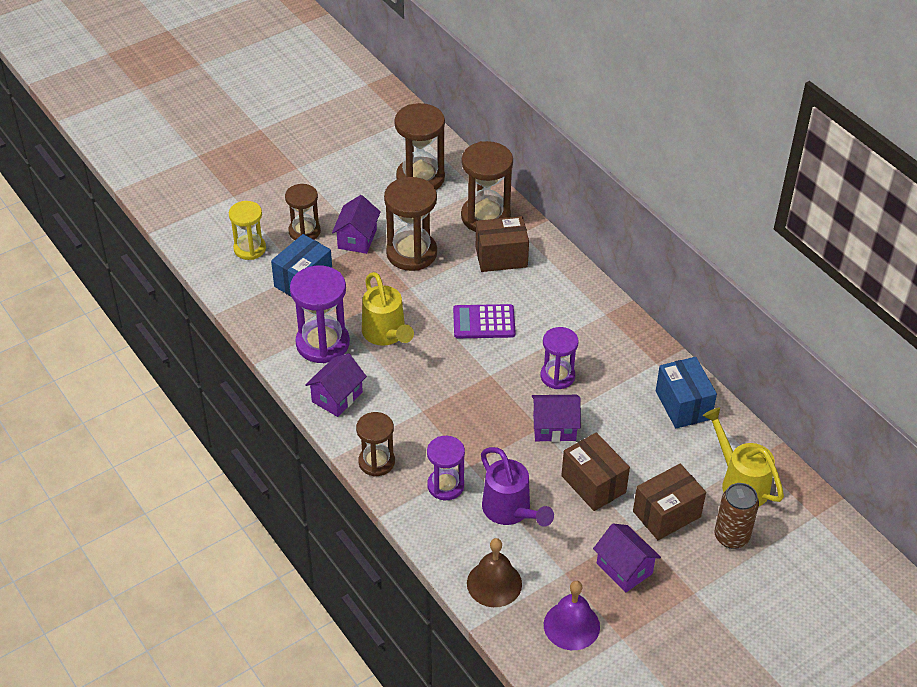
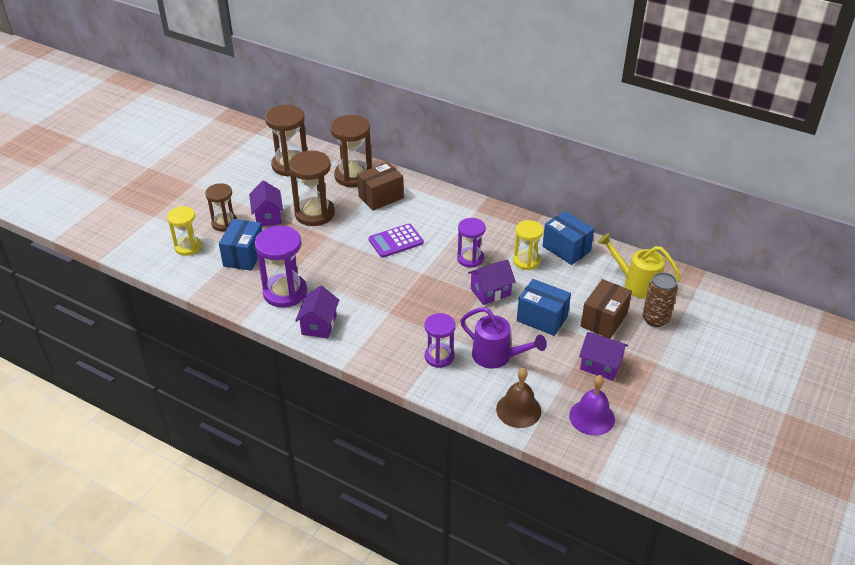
camera: 25 degrees left, 5 degrees down
(376, 462) = (377, 358): brown hourglass -> none
(386, 334) = (329, 271): yellow watering can -> none
(593, 484) = (542, 318): brown box -> blue box
(623, 403) = (526, 261): none -> yellow hourglass

